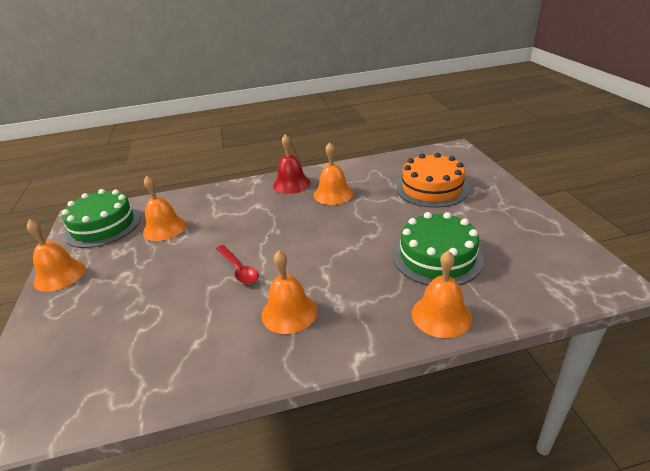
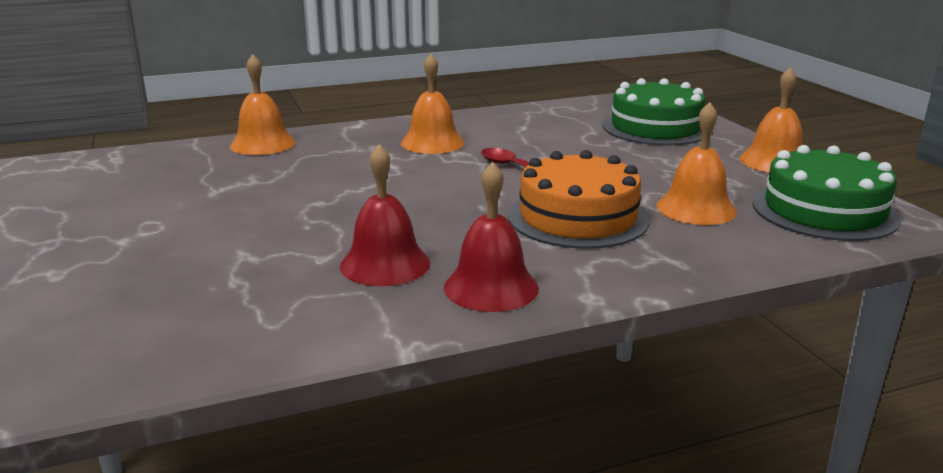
camera: 170 degrees right, 10 degrees down
(333, 194) = (385, 264): orange bell -> red bell
(432, 188) = (157, 275): orange cake -> orange cake (578, 217)
(437, 257) = (232, 182): green cake -> green cake (656, 127)

